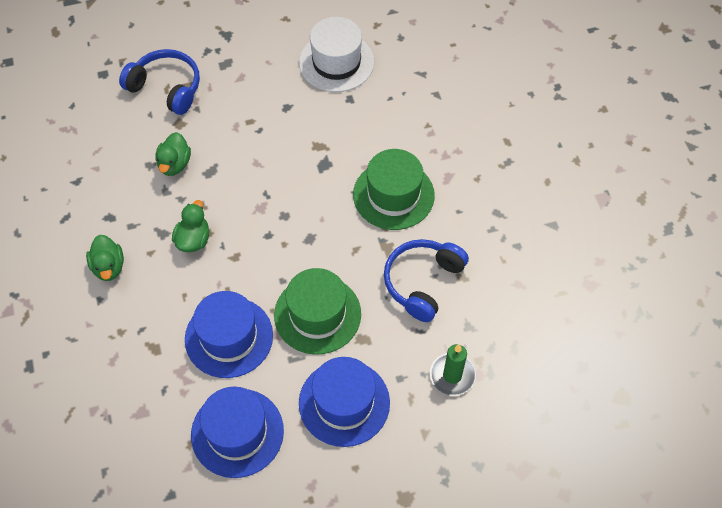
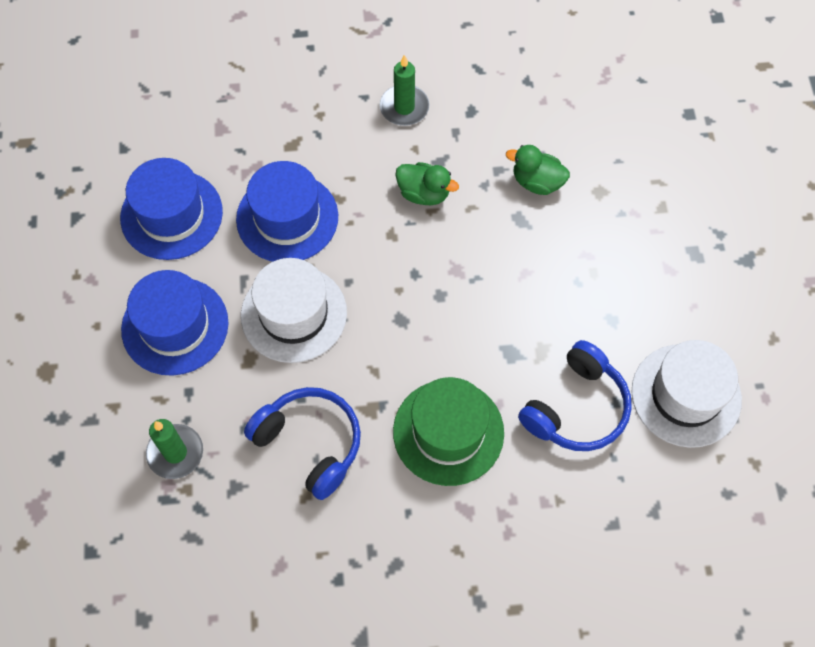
camera: 100 degrees right, 5 degrees up
(109, 267) = (404, 107): green duck -> green candle
(166, 88) = (659, 182): blue headphones -> blue headphones (577, 408)
(317, 314) = (294, 314): green hat -> white hat

